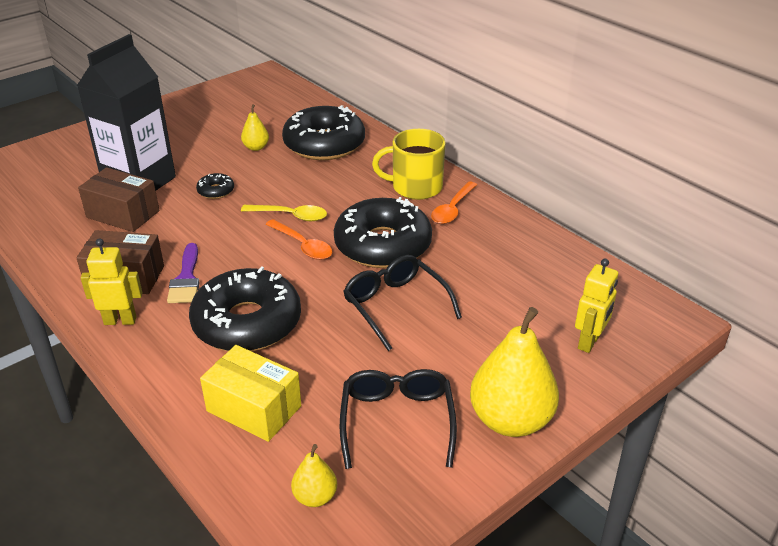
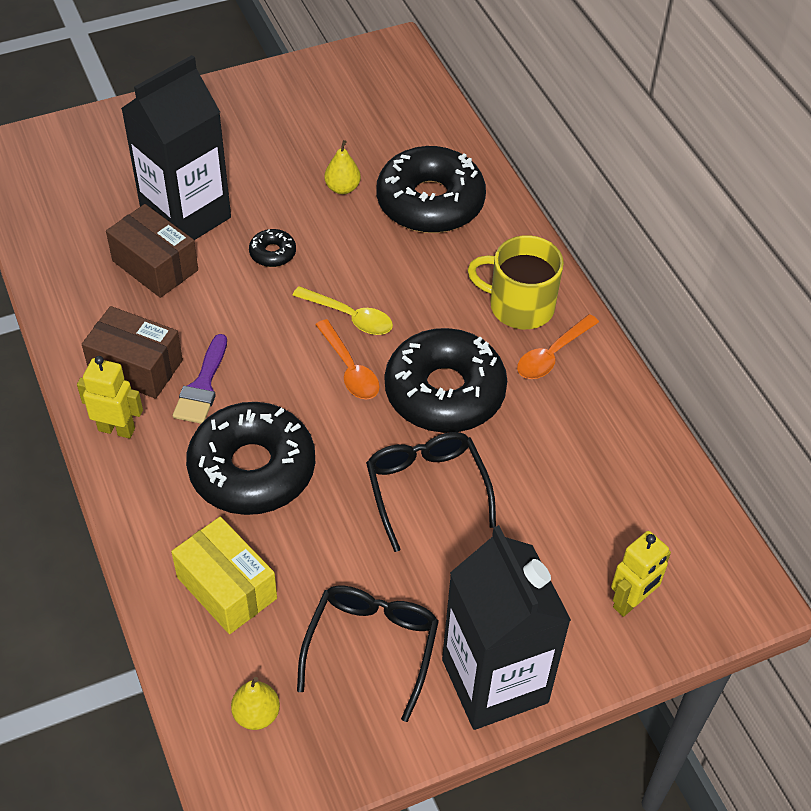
camera: 15 degrees right, 15 degrees up
(510, 420) = (494, 681): yellow pear -> black carton

